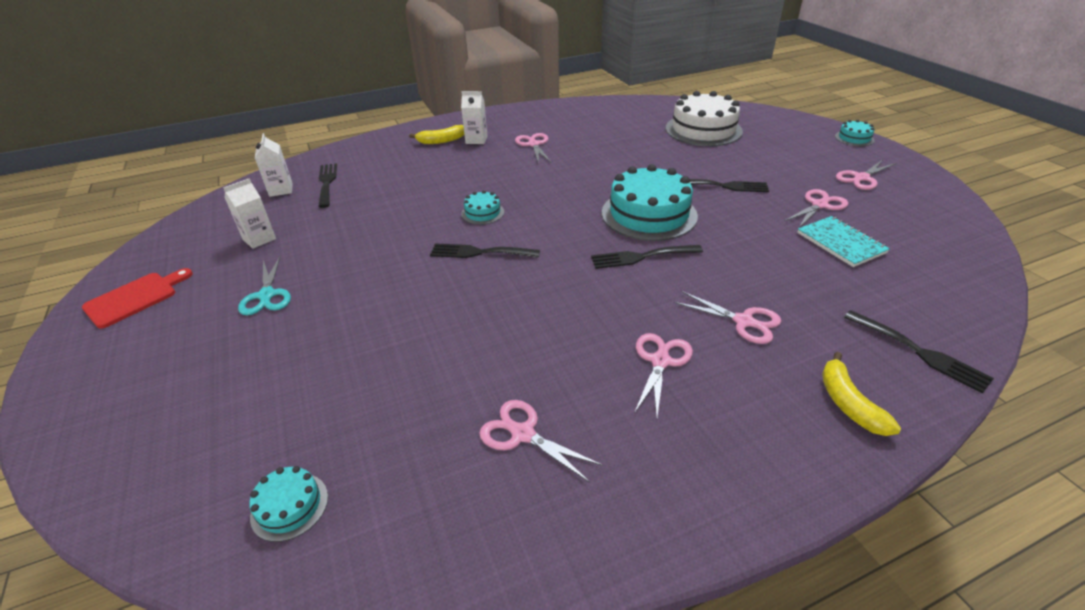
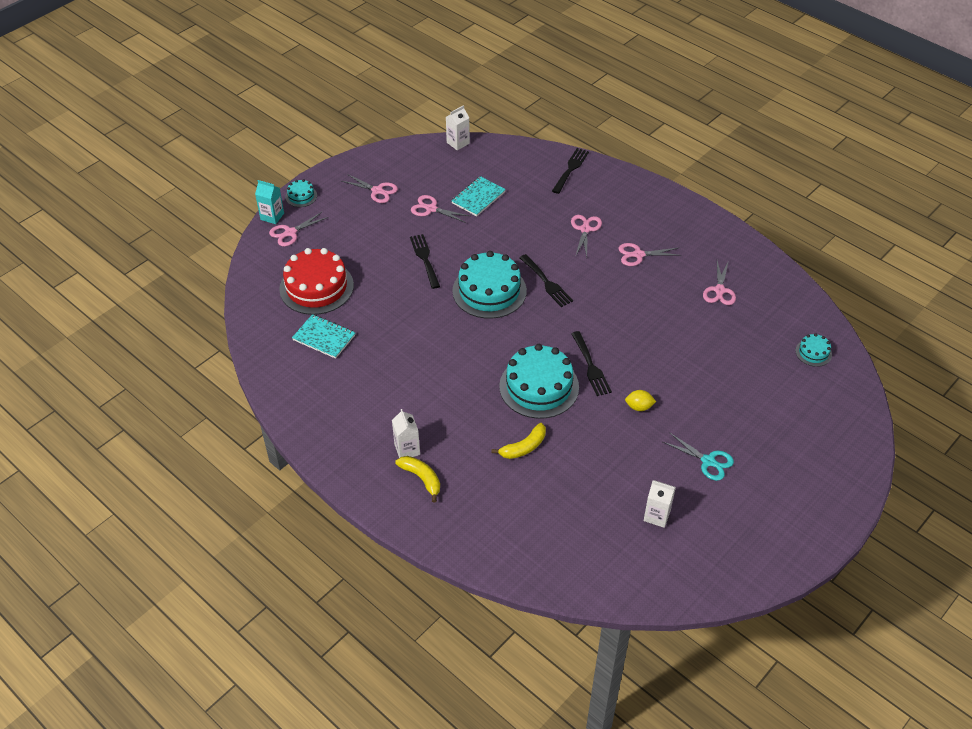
camera: 115 degrees left, 10 degrees up
(135, 298) = (763, 541): red cutting board -> none
(267, 295) = (708, 461): turquoise scissors -> turquoise scissors turned 75 degrees clockwise
(281, 190) = (581, 557): white carton -> white carton (458, 143)
(327, 183) = (550, 526): black fork -> none
(390, 269) = (639, 407): none -> yellow lemon
(482, 213) = (539, 386): turquoise cake -> turquoise cake, size x2.17
(534, 144) = (399, 399): pink scissors -> pink scissors (290, 232)
(633, 125) = (324, 337): none -> turquoise notebook
(703, 130) = (316, 287): white cake -> red cake
(820, 122) = (272, 216): none -> turquoise carton
(849, 403) = (623, 190): yellow banana -> yellow banana (524, 447)

